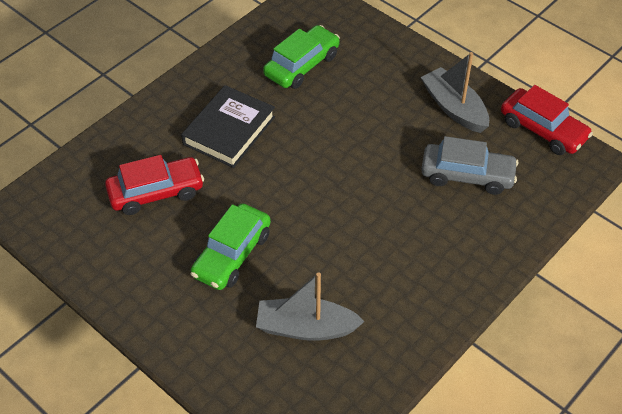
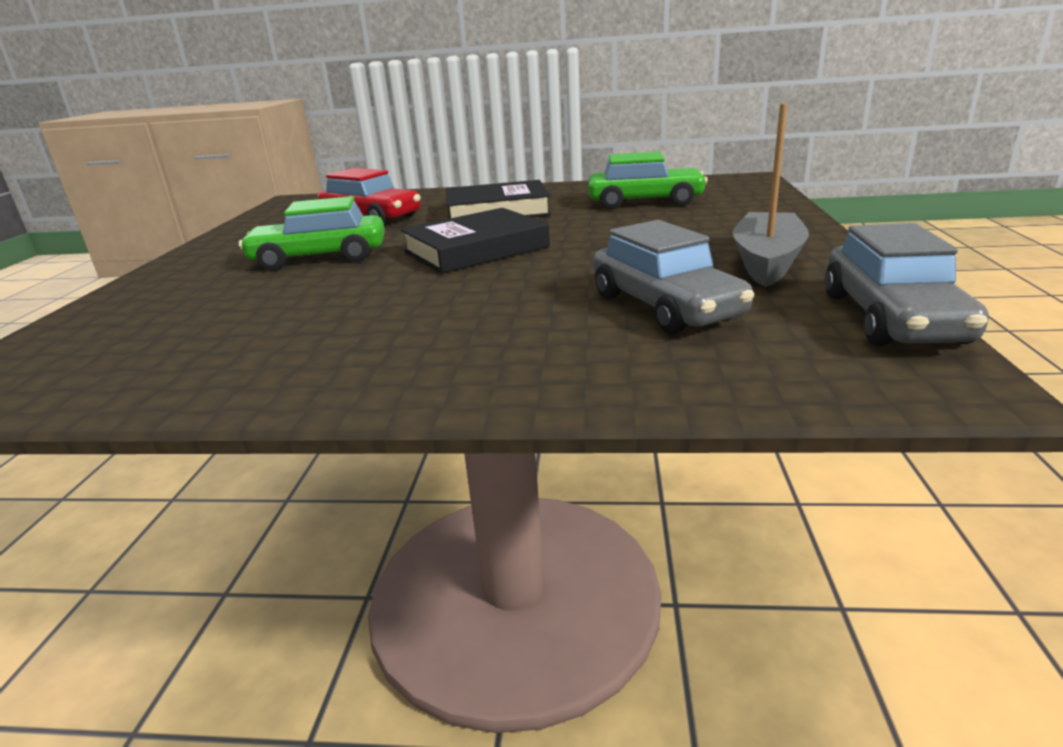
camera: 55 degrees right, 25 degrees down
(305, 184) = (476, 249): none -> black book
(306, 328) = (227, 317): grey boat -> none
(543, 130) = (891, 318): red car -> grey car

